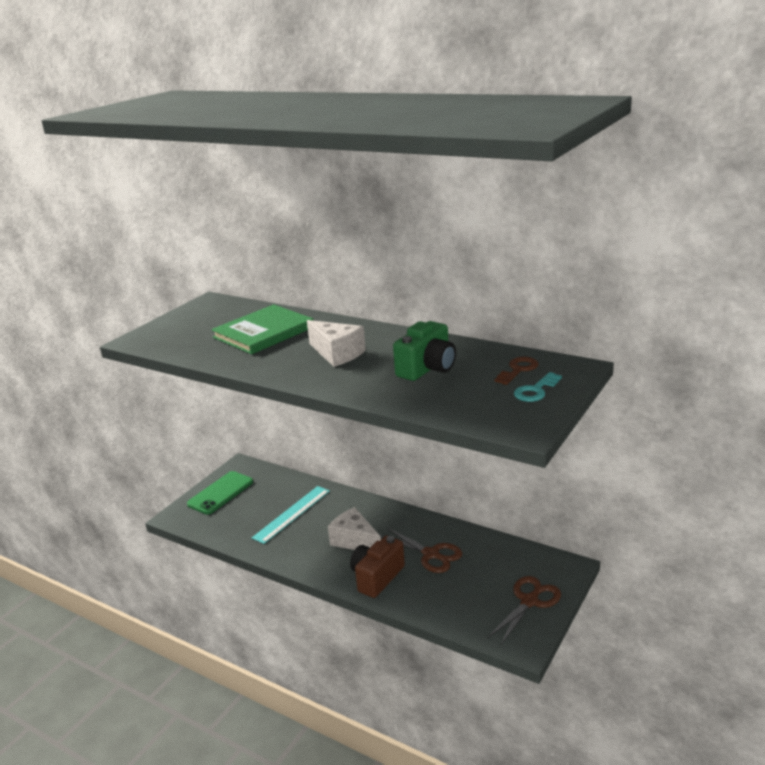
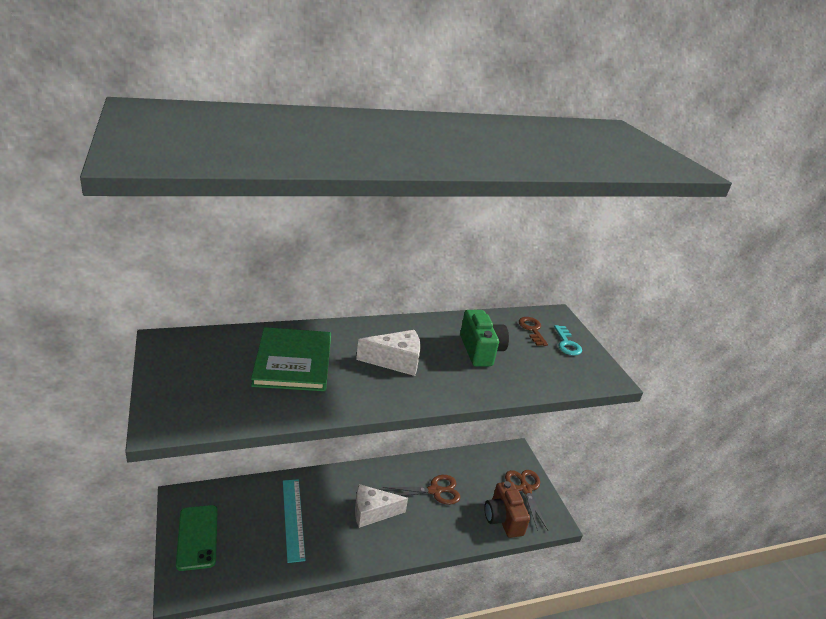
camera: 55 degrees left, 5 degrees up
(377, 577) = (424, 532): brown camera -> brown camera (503, 519)

